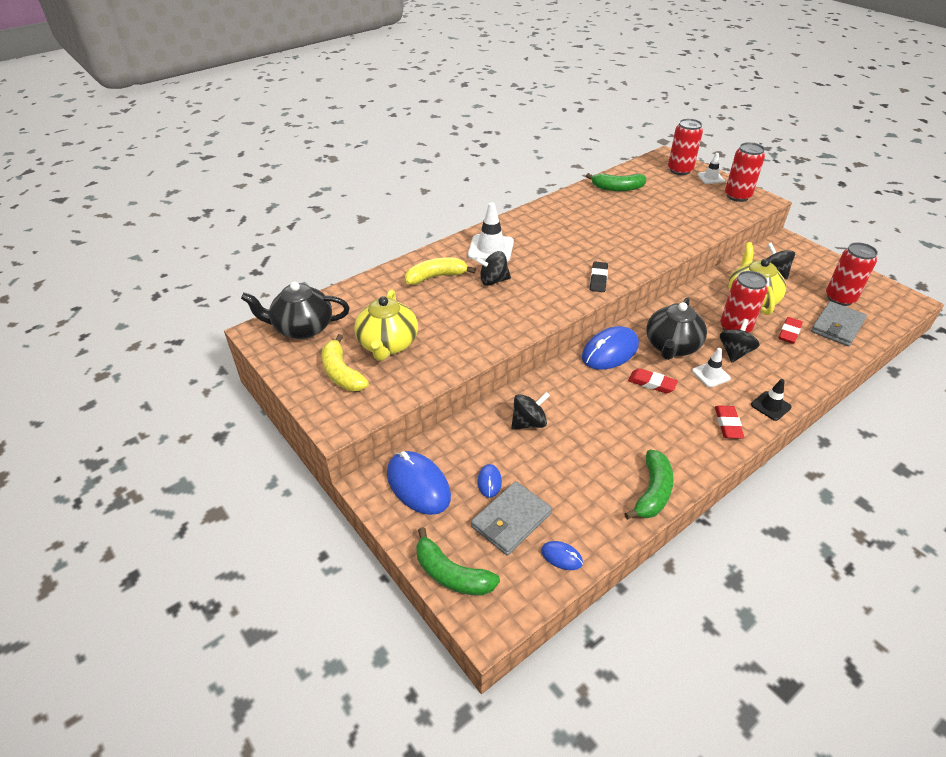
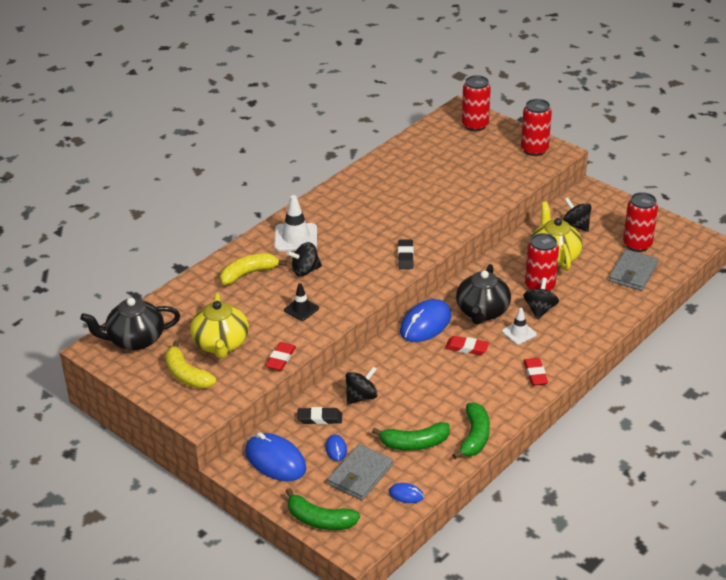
camera: 10 degrees left, 5 degrees down
(478, 441) = (319, 418): none -> black eraser
(617, 188) = (412, 154): green banana -> green banana (414, 443)
(710, 178) = (507, 131): white traffic cone -> none
(770, 406) = (572, 353): black traffic cone -> black traffic cone (301, 309)
(789, 333) = (589, 284): red eraser -> red eraser (280, 359)

